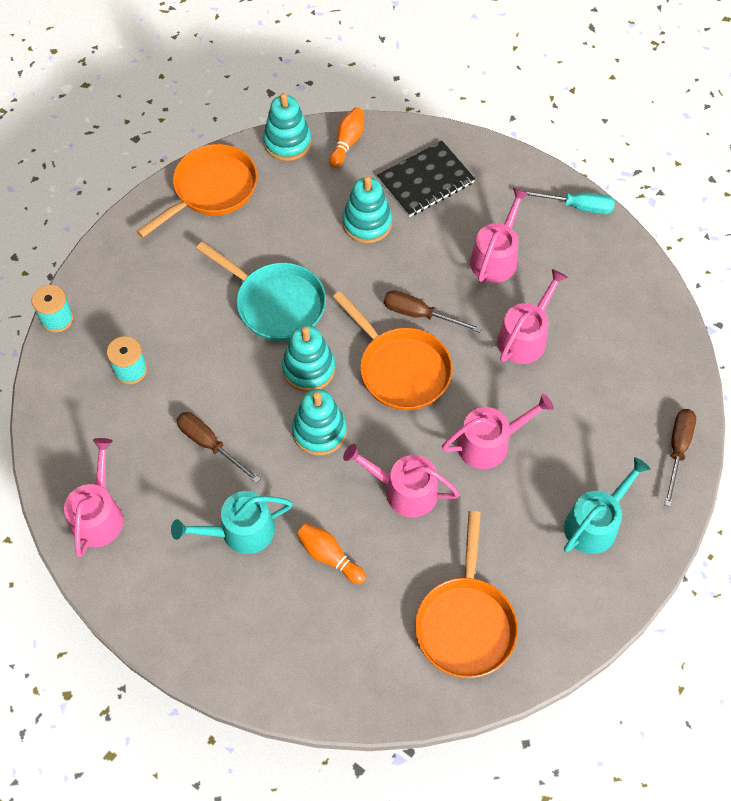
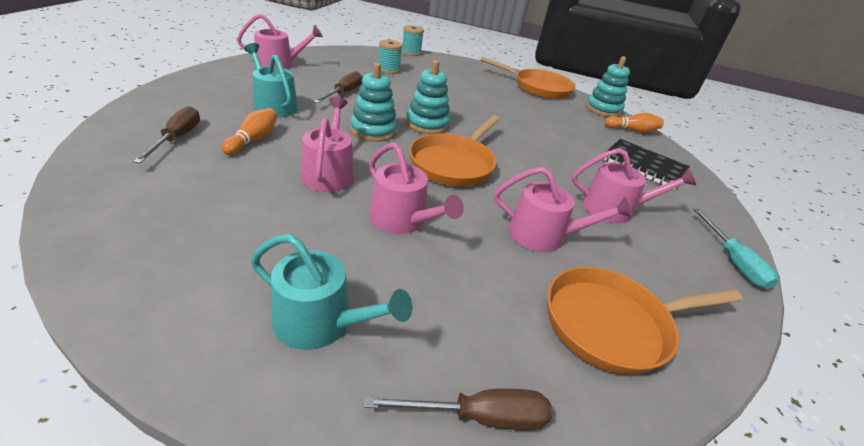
camera: 65 degrees right, 25 degrees down
(276, 303) = (473, 110): turquoise pan -> none
(367, 223) = (575, 141): turquoise stacking toy -> none
(420, 314) = (515, 170): brown screwdriver -> brown screwdriver (177, 138)
(465, 623) = (172, 220): orange pan -> orange pan (613, 324)

